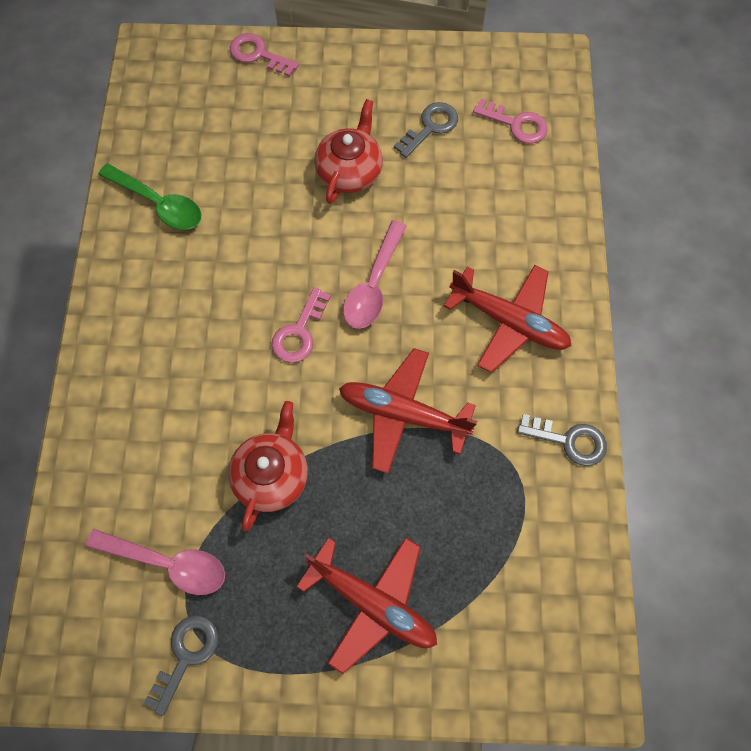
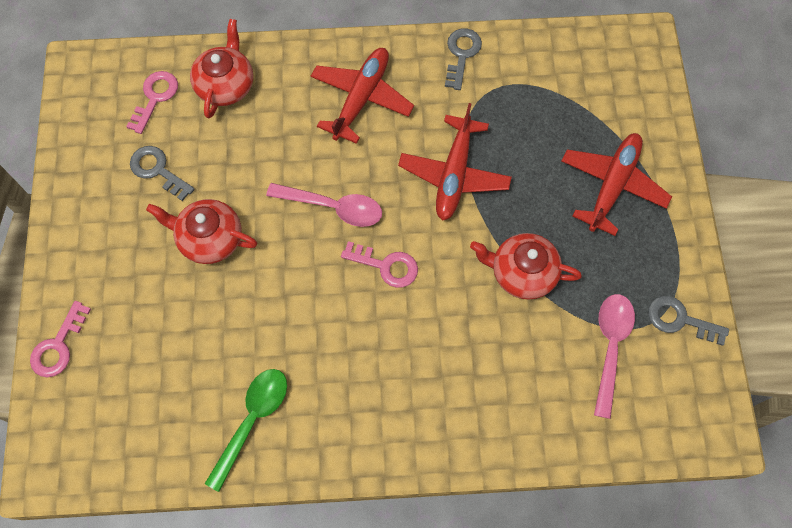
camera: 95 degrees left, 0 degrees up
(530, 188) = (226, 85): none -> red teapot

